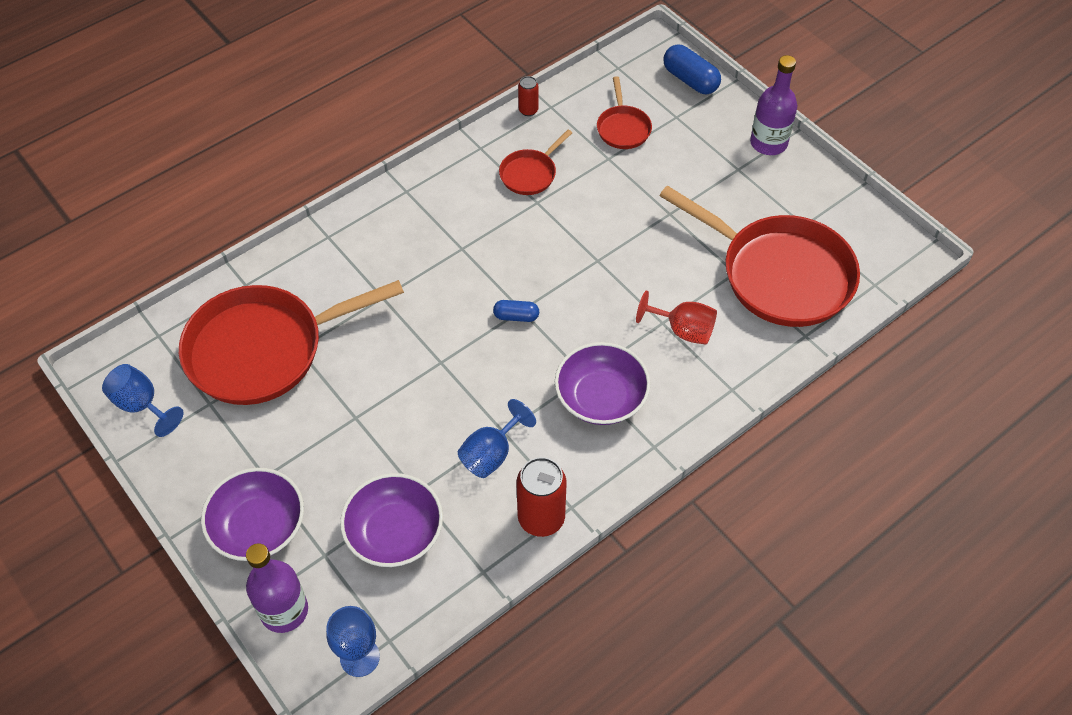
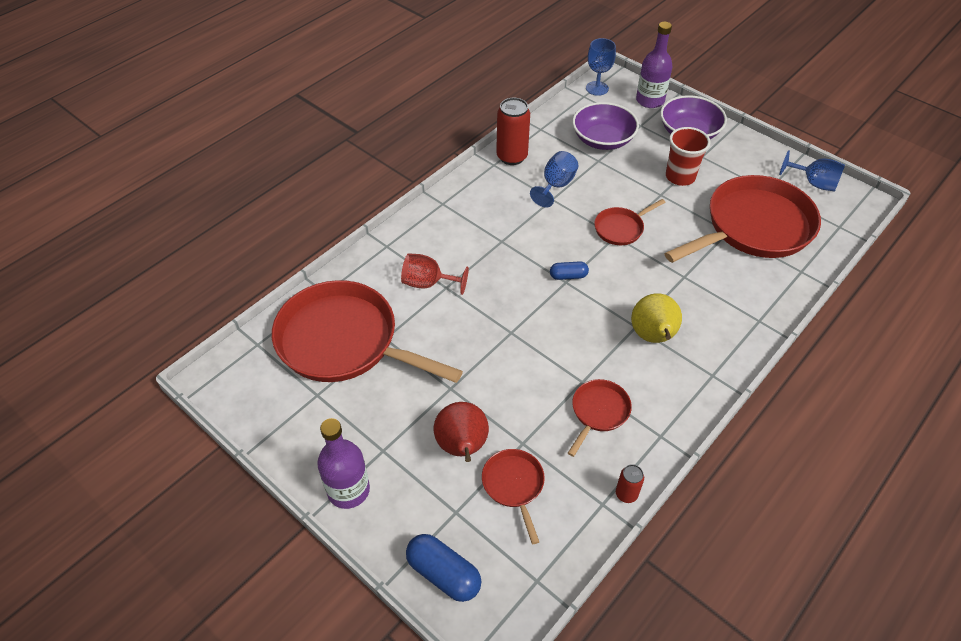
camera: 170 degrees right, 5 degrees down
(314, 443) = (680, 177): none -> red cup
(429, 372) = (621, 228): none -> red pan
(448, 235) = (653, 337): none -> yellow pear
(601, 397) = (486, 228): purple bowl -> none
(664, 162) = (462, 447): none -> red pear

